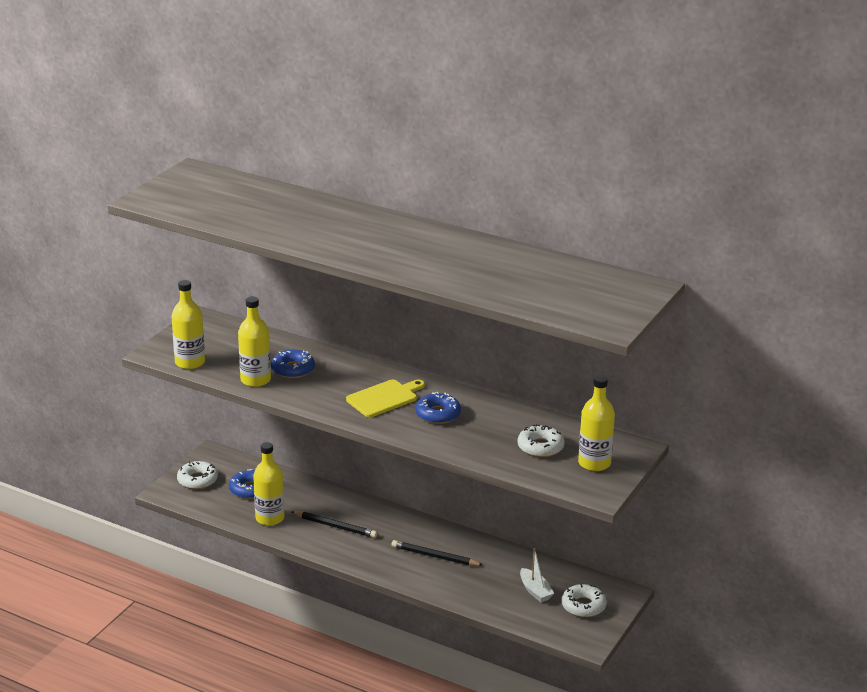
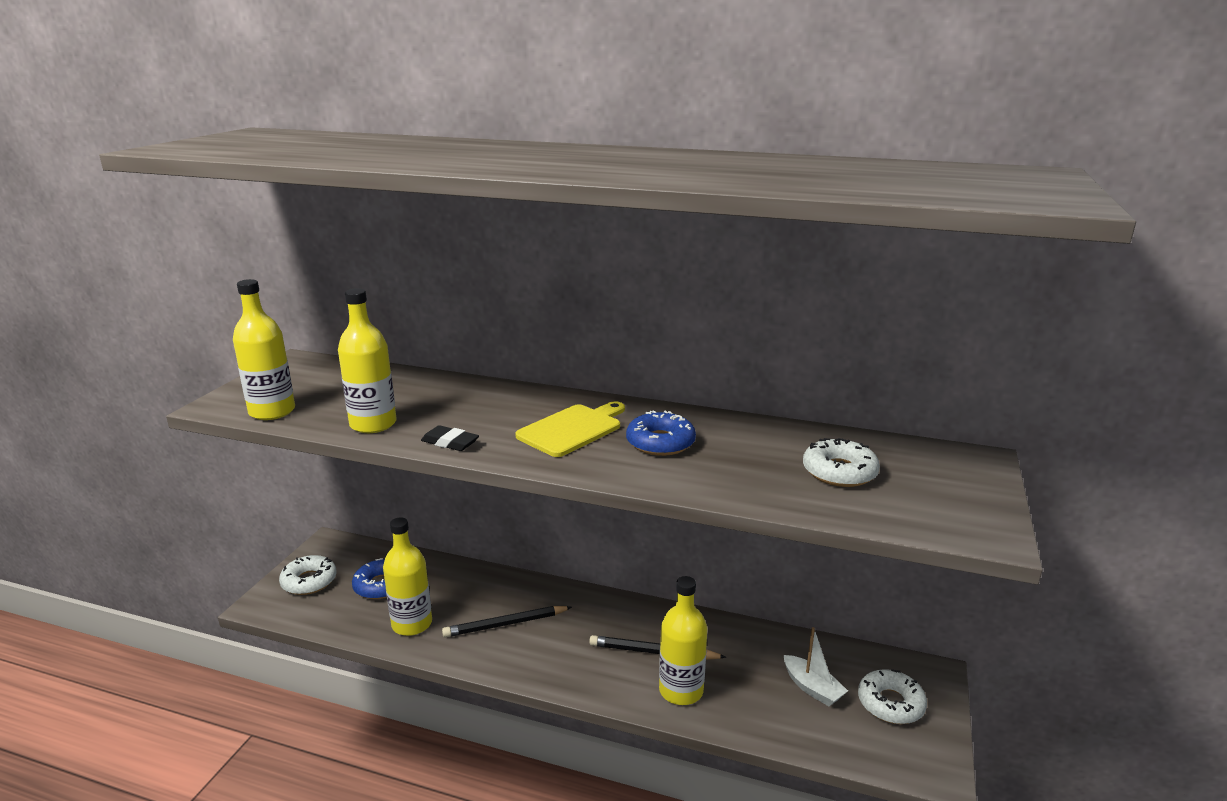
camera: 10 degrees left, 5 degrees down
(293, 369) = (428, 406): blue donut -> none
(303, 399) = (450, 442): none -> black eraser
(335, 526) = (505, 624): black pencil -> black pencil turned 150 degrees clockwise
(594, 463) = (937, 487): yellow bottle -> yellow bottle (681, 691)

